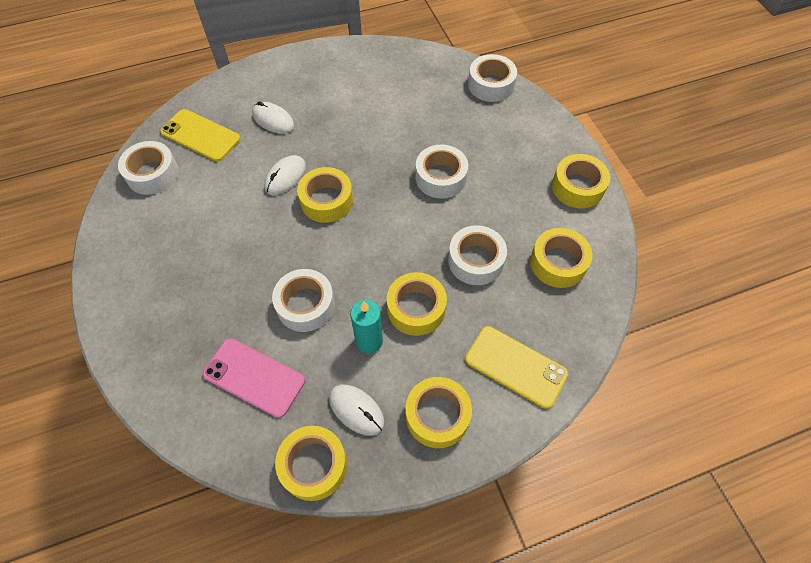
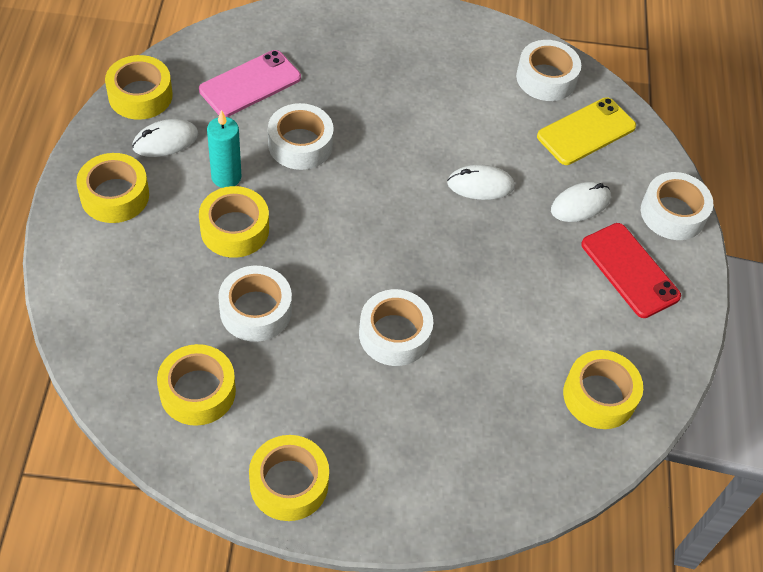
camera: 110 degrees right, 5 degrees down
(285, 177) = (480, 185): white mouse -> white mouse turned 60 degrees counterclockwise
(315, 83) = (630, 270): none -> red phone
(326, 201) = (423, 209): yellow tape -> yellow tape (599, 396)
(491, 85) = (532, 482): white tape -> white tape (672, 213)
(515, 366) = (112, 281): yellow phone -> none

